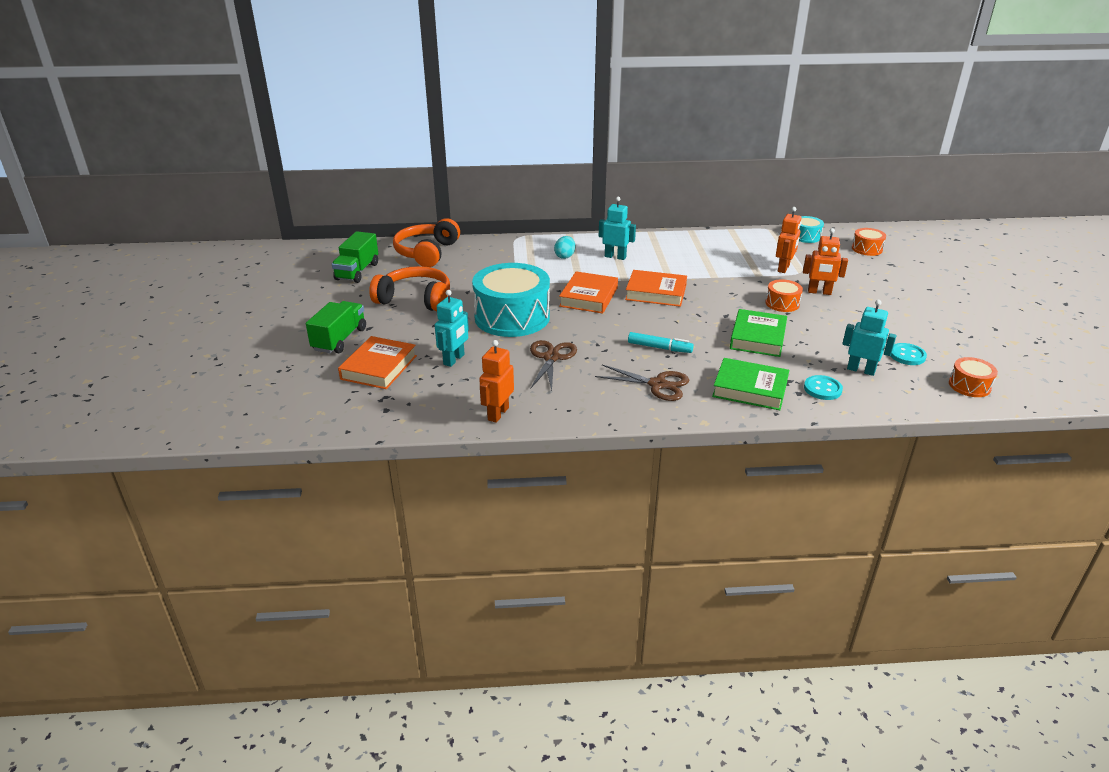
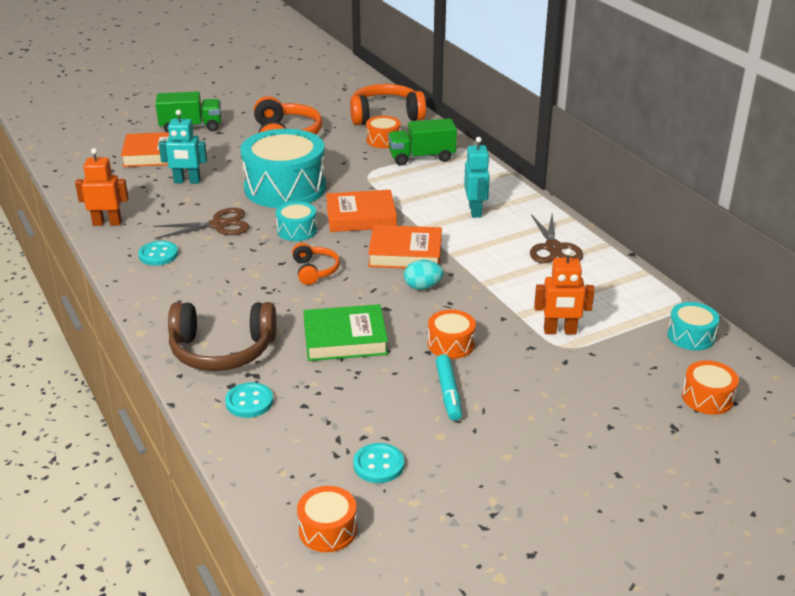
camera: 65 degrees right, 0 degrees up
(357, 271) = (318, 98): green truck -> green truck (422, 157)
(470, 263) = (383, 140): none -> orange drum
(565, 256) = (447, 183): turquoise egg -> turquoise egg (422, 287)
(581, 395) = (158, 255): none -> turquoise button
(589, 326) = (297, 230): none -> turquoise drum
(656, 293) = (405, 253): orange book -> orange book turned 75 degrees counterclockwise
(657, 330) = (315, 270): none -> orange headphones
(657, 384) = (200, 292): brown scissors -> brown scissors (553, 248)
(659, 348) = (277, 279): turquoise marker -> turquoise marker (448, 393)
(750, 389) = (222, 350): green book -> brown headphones
(819, 292) = (511, 370): orange robot -> none
(861, 370) = (313, 427): turquoise robot -> none

